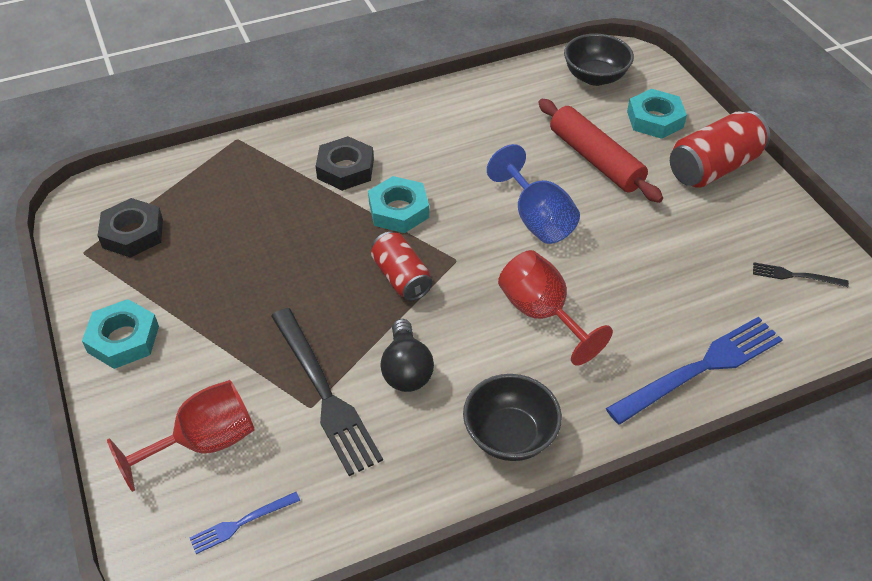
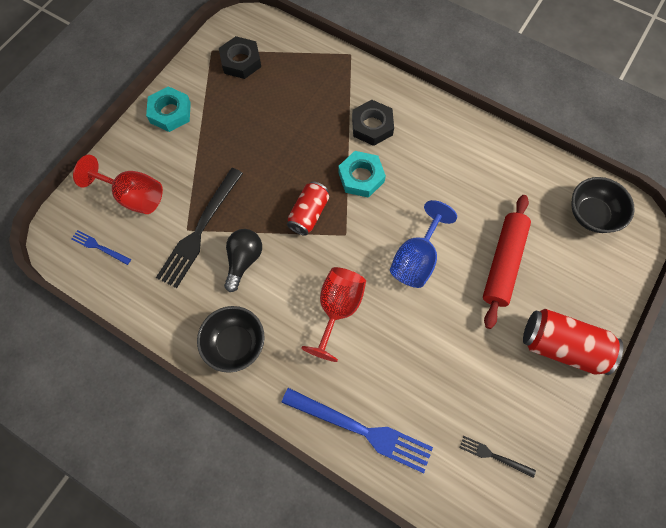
camera: 55 degrees right, 20 degrees up
(406, 369) = (243, 260): black light bulb -> black light bulb turned 150 degrees clockwise
(655, 119) = (580, 279): turquoise nut -> none
(795, 276) = (494, 456): black fork -> black fork turned 45 degrees counterclockwise

